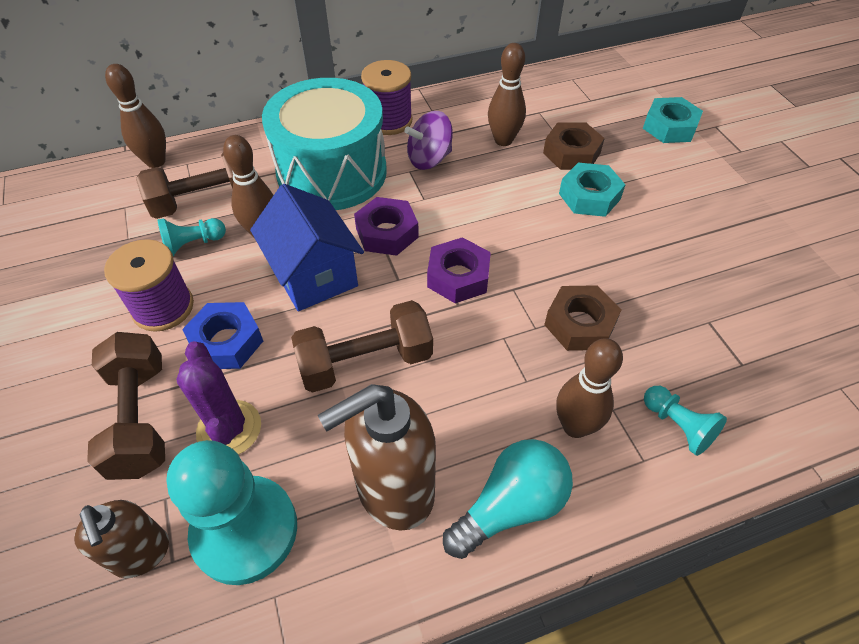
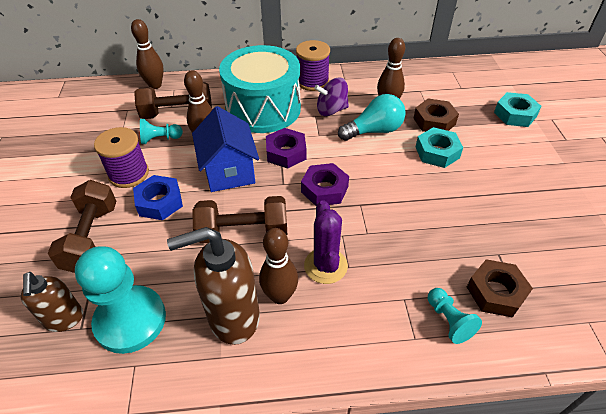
camera: 15 degrees right, 5 degrees down
(229, 429) = (142, 256): purple cactus -> purple cactus (325, 266)
(510, 506) = (308, 346): turquoise light bulb -> turquoise light bulb (374, 131)
(575, 426) = (372, 304): brown bowling pin -> brown bowling pin (280, 296)
(580, 324) = (400, 237): brown nut -> brown nut (496, 292)

